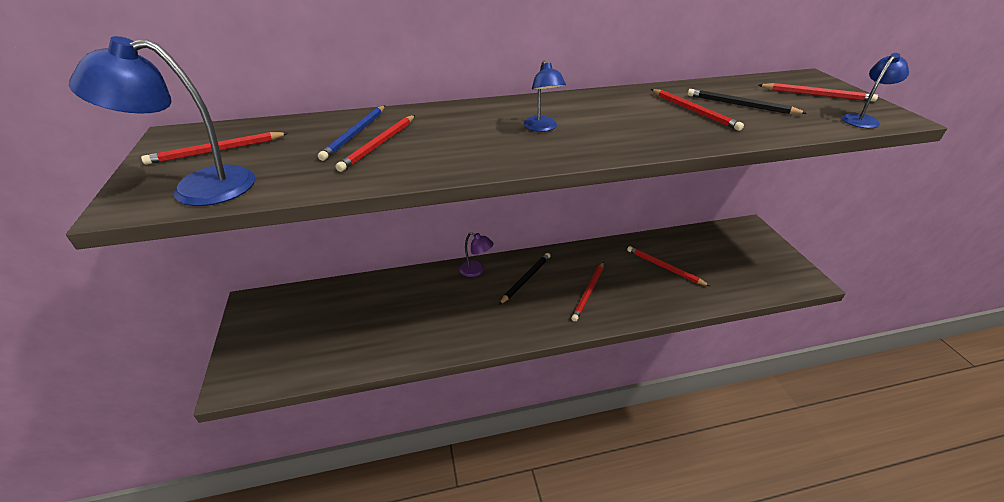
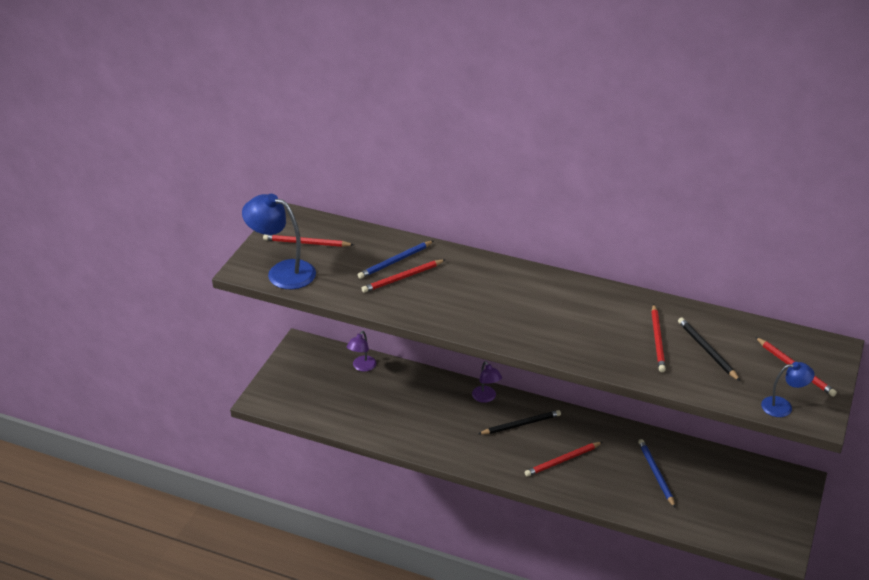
camera: 35 degrees right, 0 degrees up
(335, 296) = (362, 367): none -> purple lamp
(542, 128) = (522, 308): blue lamp -> none
(664, 267) = (655, 474): red pencil -> blue pencil

